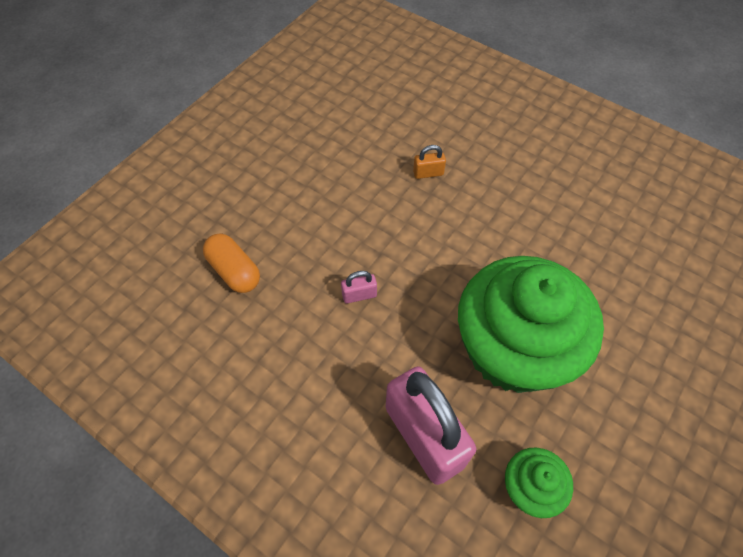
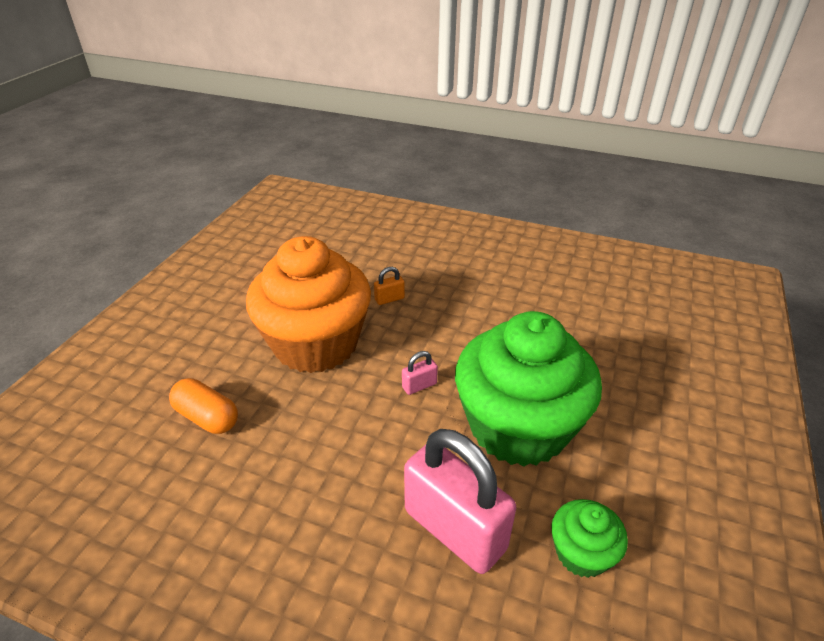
camera: 15 degrees left, 20 degrees down
(345, 212) = (316, 344): none -> orange cupcake
(359, 295) = (348, 412): pink padlock -> pink padlock (419, 386)

